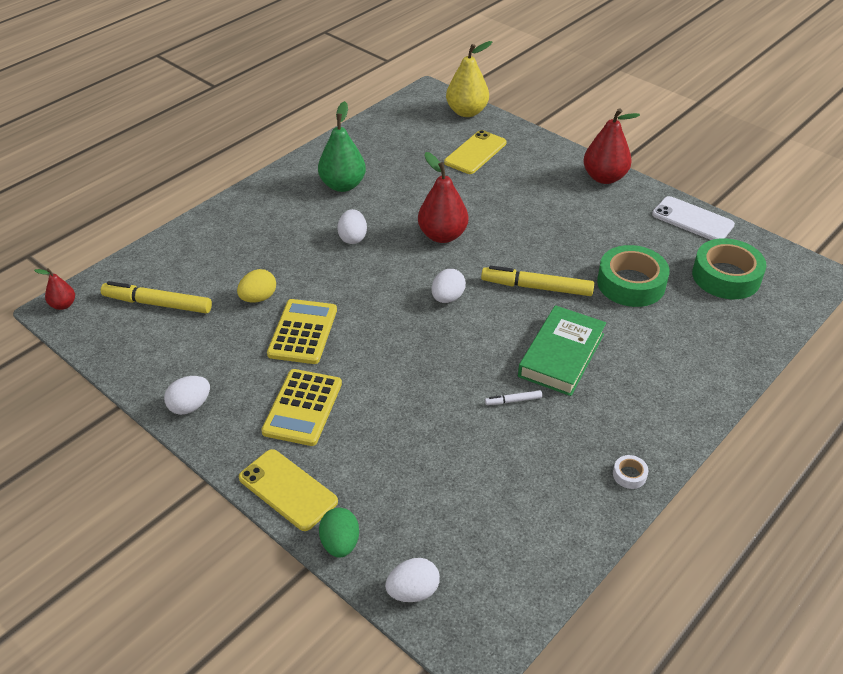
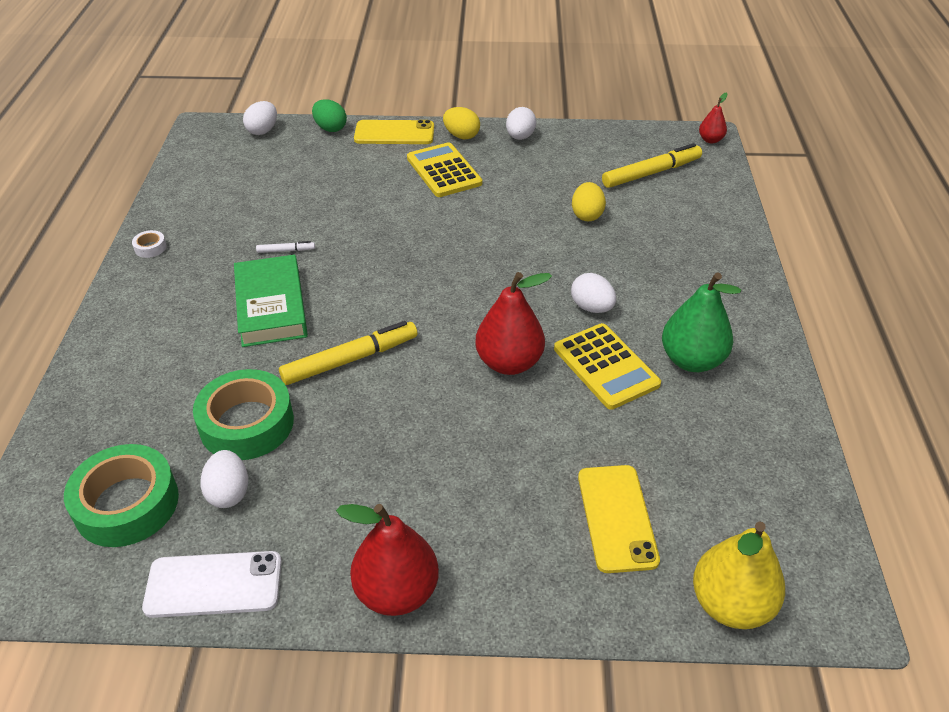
camera: 140 degrees right, 0 degrees up
(234, 442) = (461, 136): none -> yellow egg
(303, 332) = (514, 211): yellow calculator -> yellow calculator (606, 366)
(447, 298) = (428, 301): white egg -> white egg (229, 493)
(513, 401) = (286, 250): white marker -> white marker turned 45 degrees clockwise

